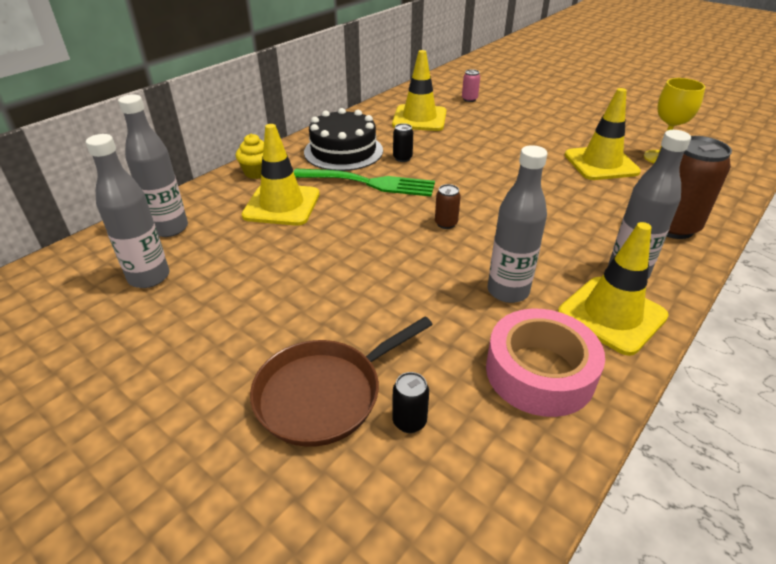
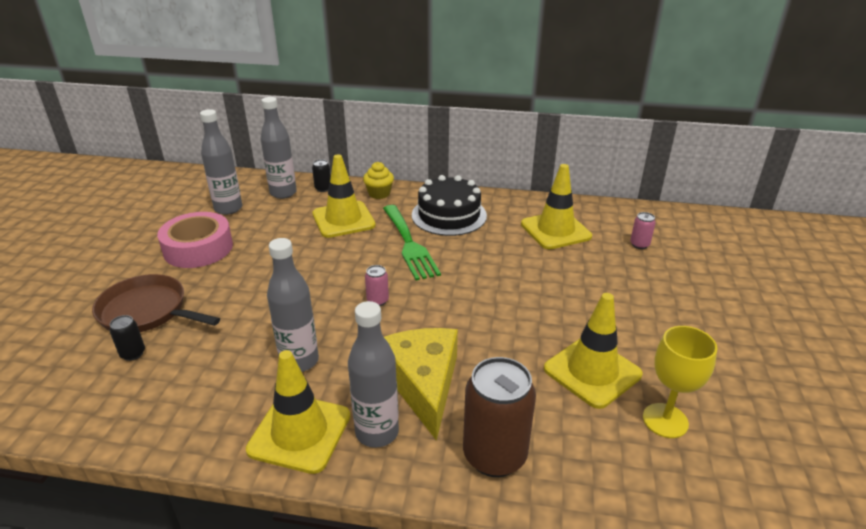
camera: 60 degrees right, 5 degrees down
(402, 158) = (467, 246): black can -> black can (323, 188)
(446, 223) = (377, 301): brown can -> pink can
(539, 372) = (204, 403): pink tape -> pink tape (198, 248)
(577, 233) = (423, 383): none -> yellow cheese

